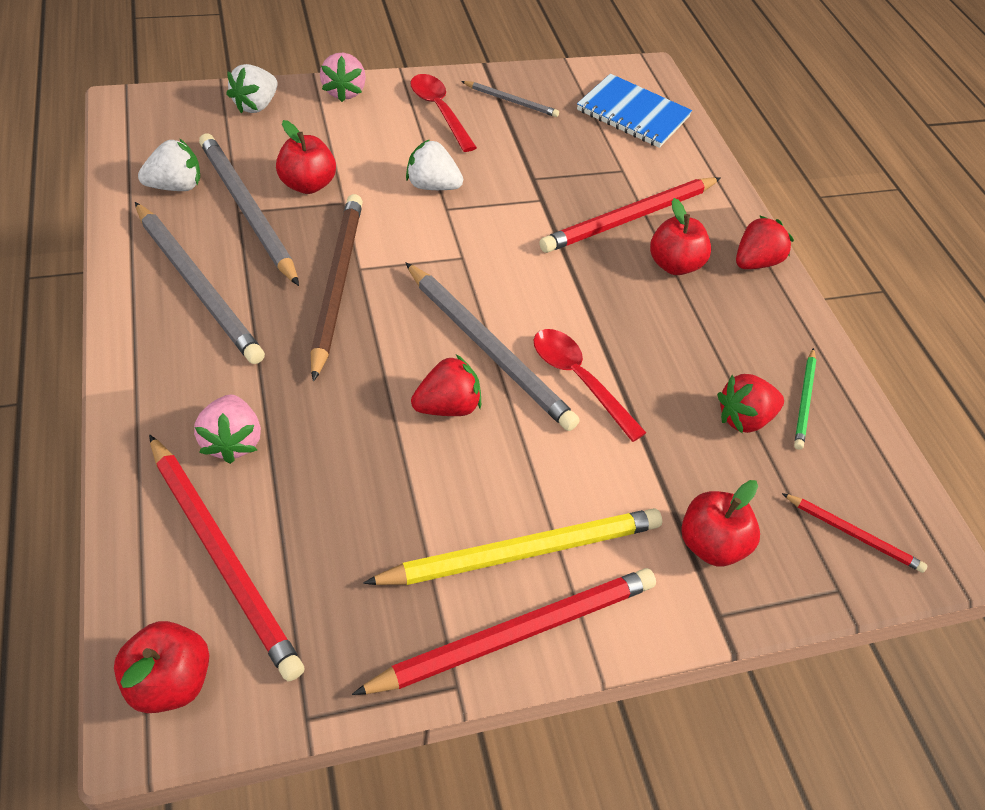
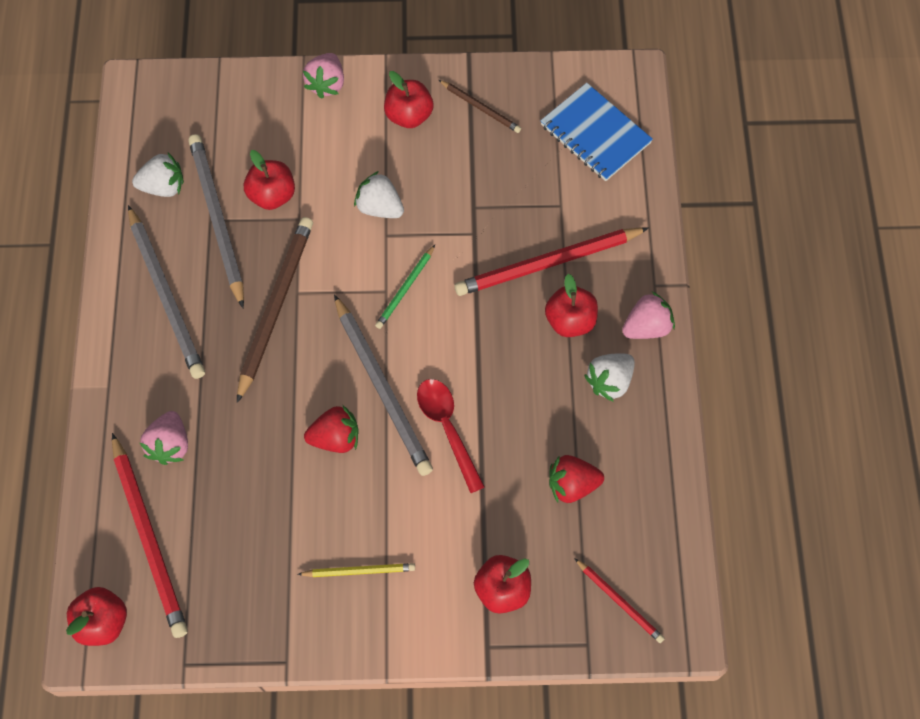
camera: 20 degrees right, 15 degrees up
(256, 105) = (245, 95): white strawberry -> white strawberry (609, 381)
(439, 111) = (409, 115): red spoon -> red apple
(511, 101) = (480, 108): grey pencil -> brown pencil
(516, 633) = (336, 632): red pencil -> none
(523, 551) = (359, 571): yellow pencil -> yellow pencil, size x0.52
(755, 262) = (646, 327): red strawberry -> pink strawberry
(804, 400) = (631, 476): green pencil -> green pencil (405, 289)

